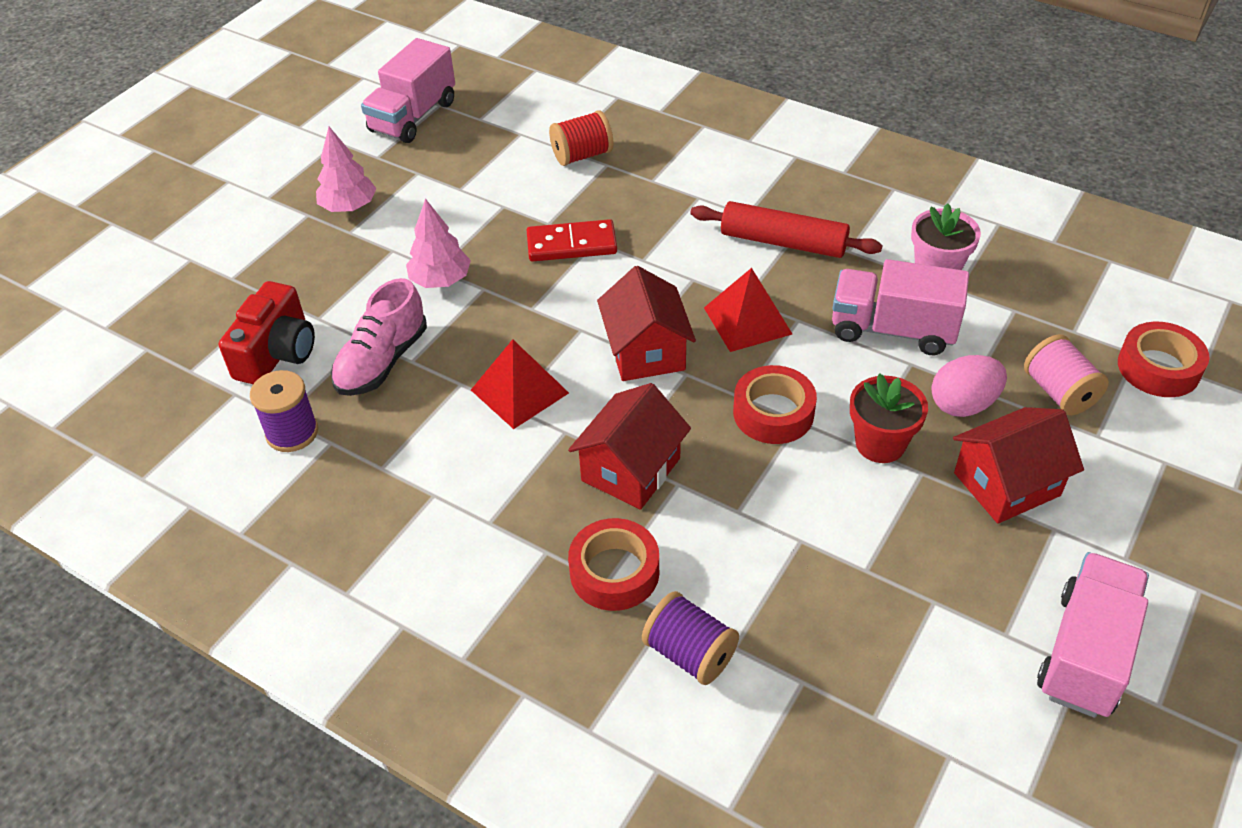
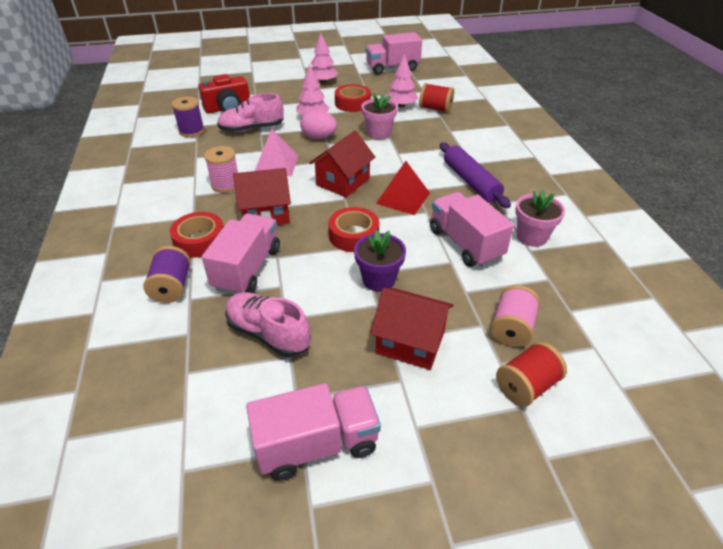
camera: 45 degrees right, 5 degrees down
(505, 473) = (226, 184): none -> pink spool
(519, 391) = (276, 164): red pyramid -> pink pyramid
(530, 178) = (401, 105): none -> pink tree
(571, 244) = (379, 133): red domino -> pink flower pot
(732, 554) = (247, 269): none -> pink truck
(783, 242) = (470, 182): red rolling pin -> purple rolling pin
(878, 600) = (268, 333): none -> pink shoe
(880, 444) = (379, 280): red flower pot -> purple flower pot
(963, 404) = (447, 295): pink egg -> pink egg (319, 137)
(1143, 439) = (526, 386): none -> red spool
(1158, 368) = (598, 363): red tape -> red tape (352, 103)

